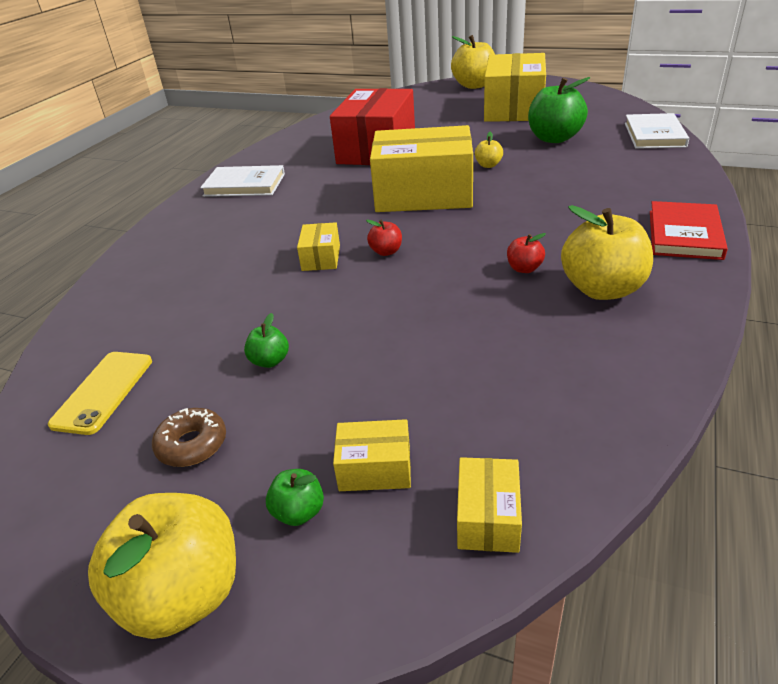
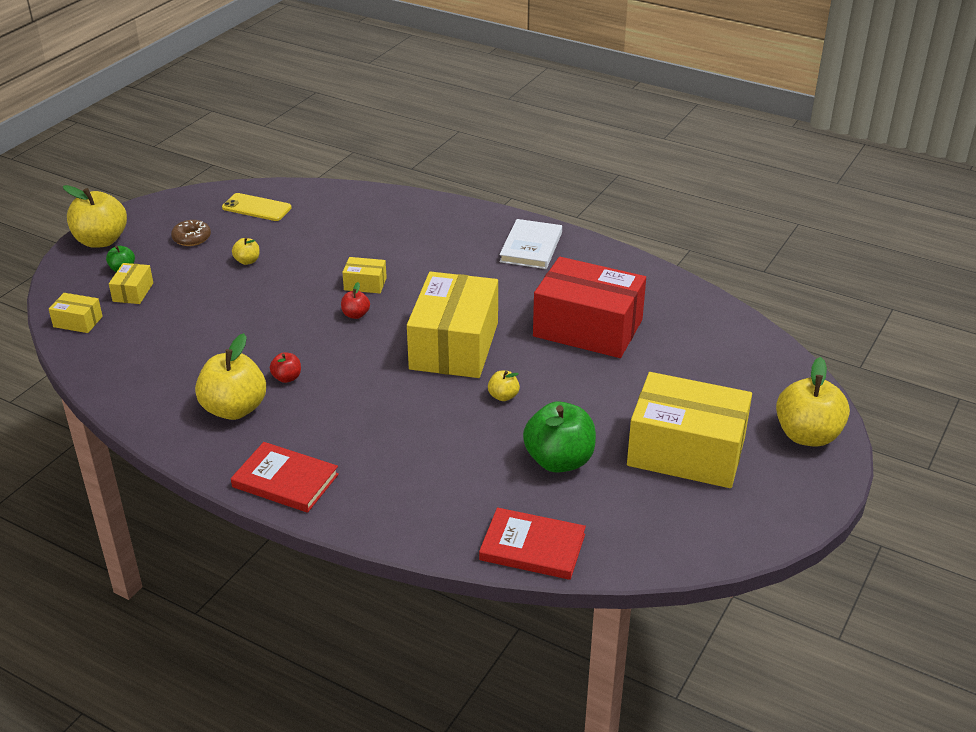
camera: 95 degrees right, 0 degrees up
(270, 361) = (247, 261): green apple -> yellow apple
(654, 135) = (532, 547): white book -> red book

